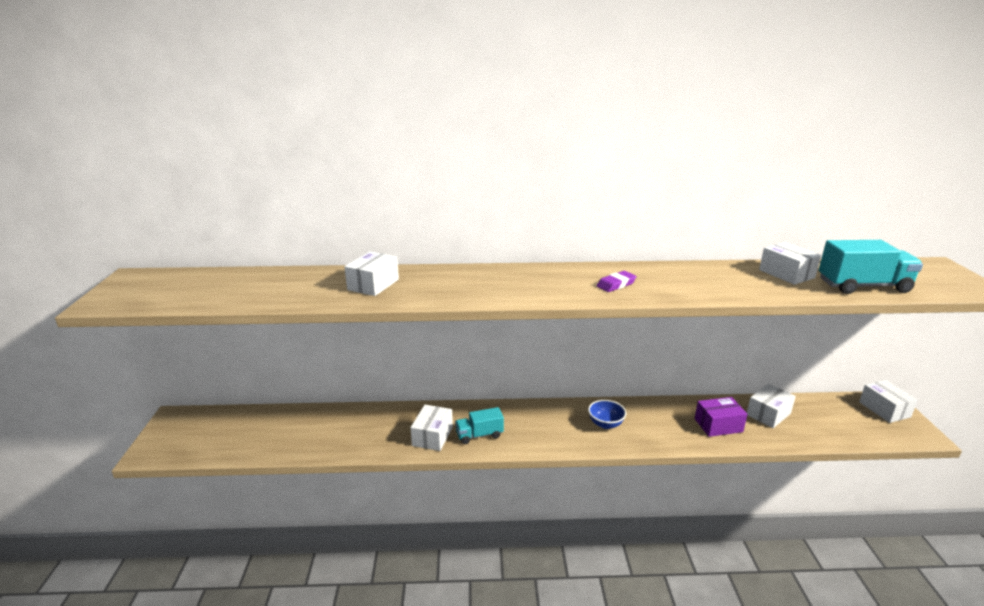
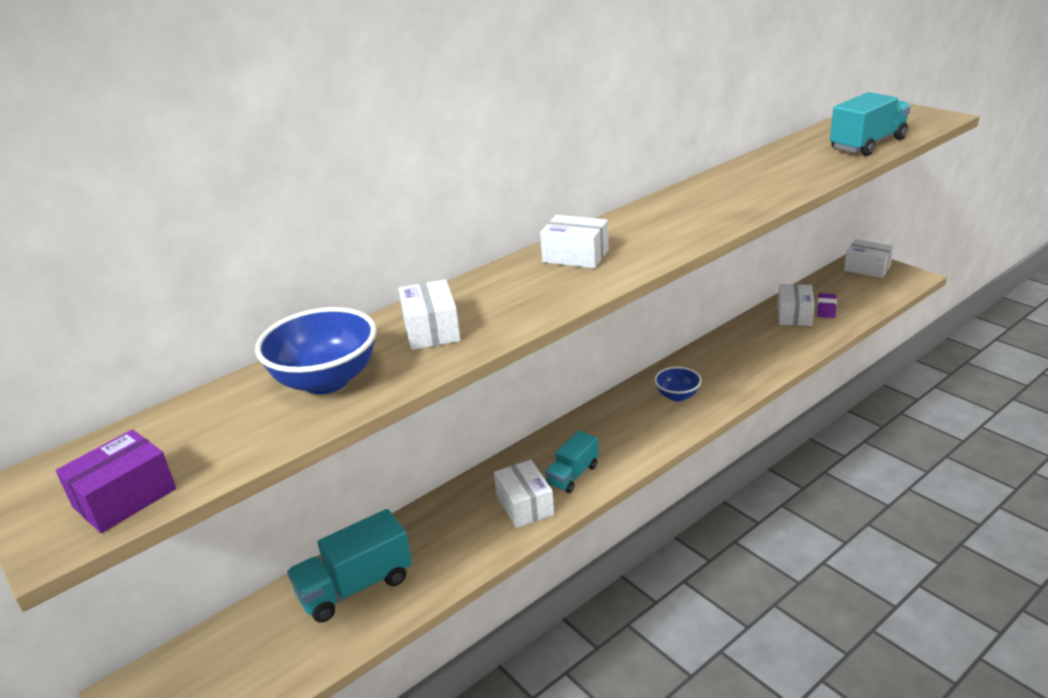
camera: 35 degrees left, 5 degrees up
(290, 287) = (326, 381): none -> blue bowl
(305, 428) = (355, 587): none -> turquoise truck
(616, 284) = (682, 221): purple eraser -> purple eraser (826, 308)
(718, 425) = (769, 345): purple box -> purple box (125, 498)
(786, 274) = (798, 155): white box -> white box (575, 256)

